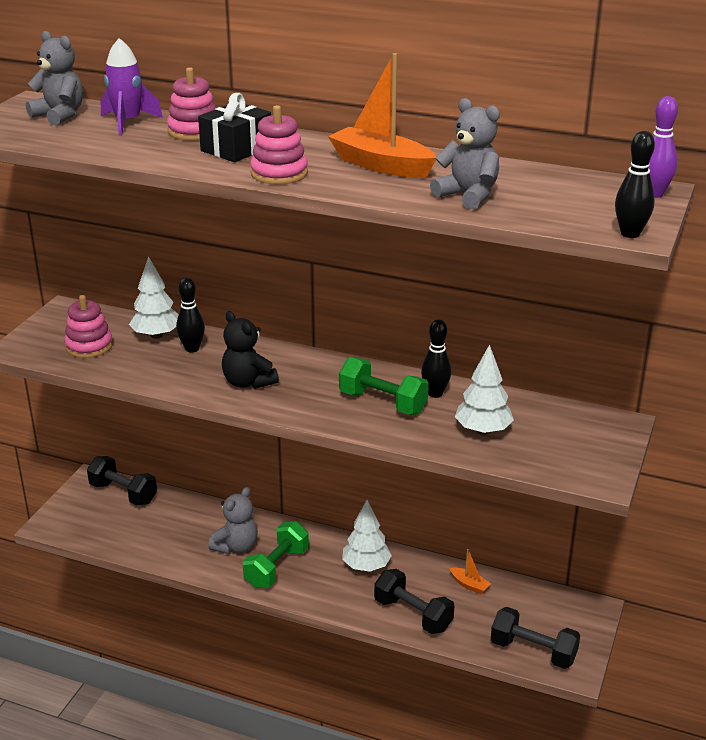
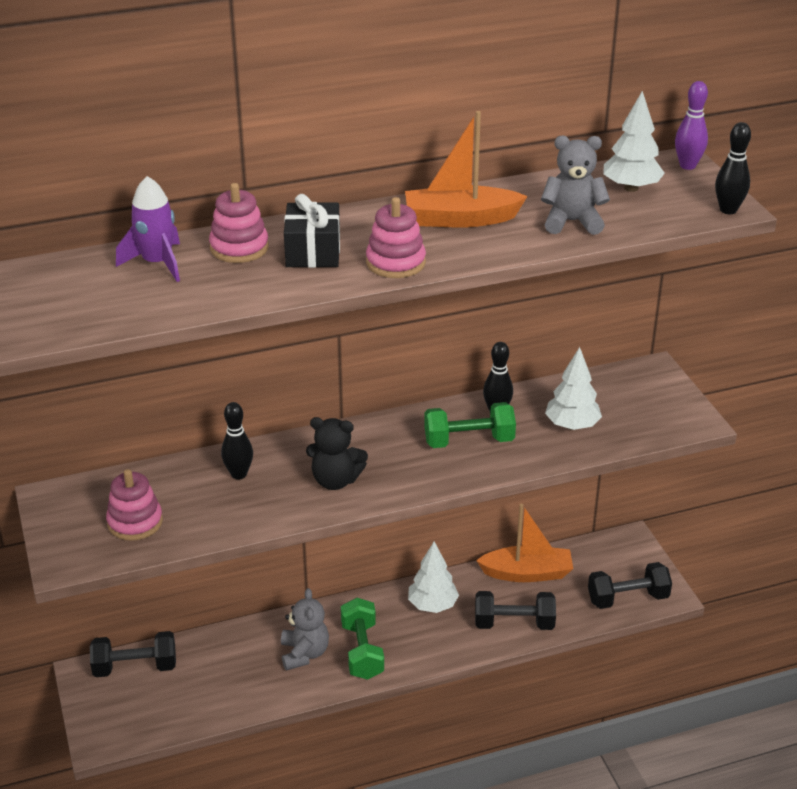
camera: 40 degrees left, 5 degrees up
(60, 115) = (71, 283): grey teddy bear -> none
(156, 335) = (185, 478): white tree -> white tree (631, 188)
(469, 585) = (527, 573): orange boat -> orange boat, size x2.12

